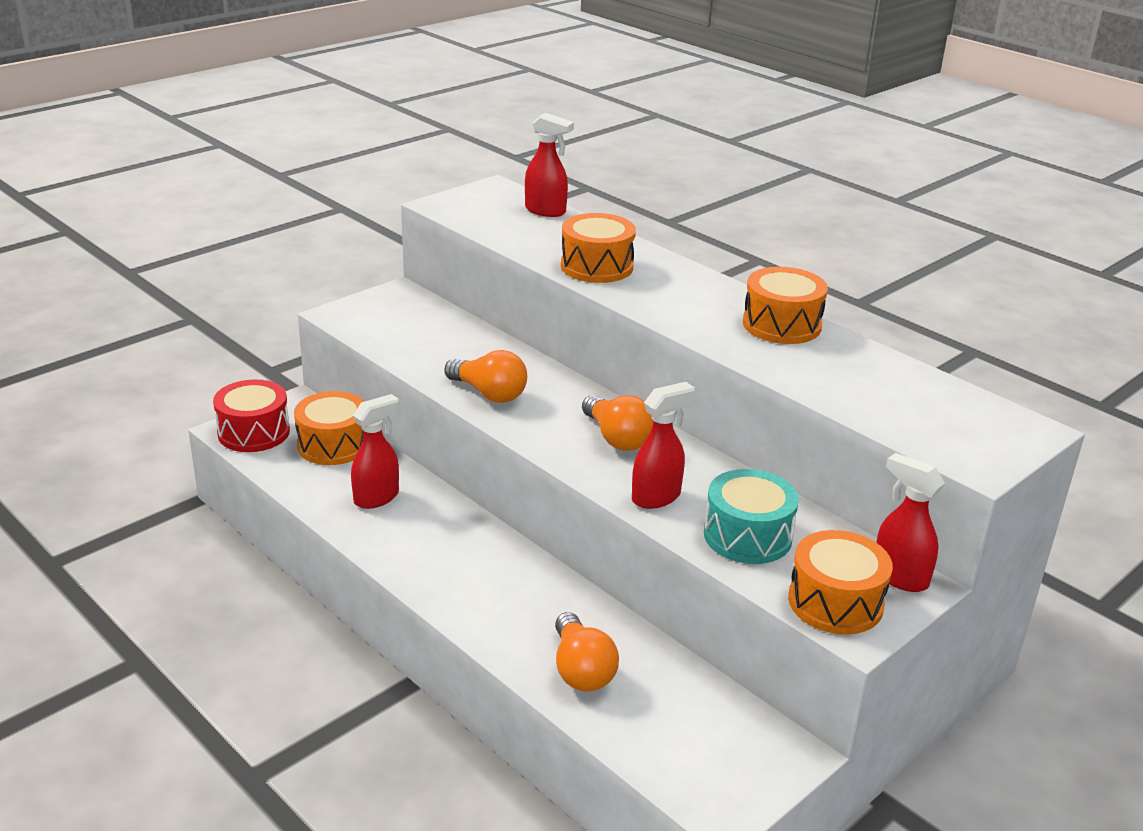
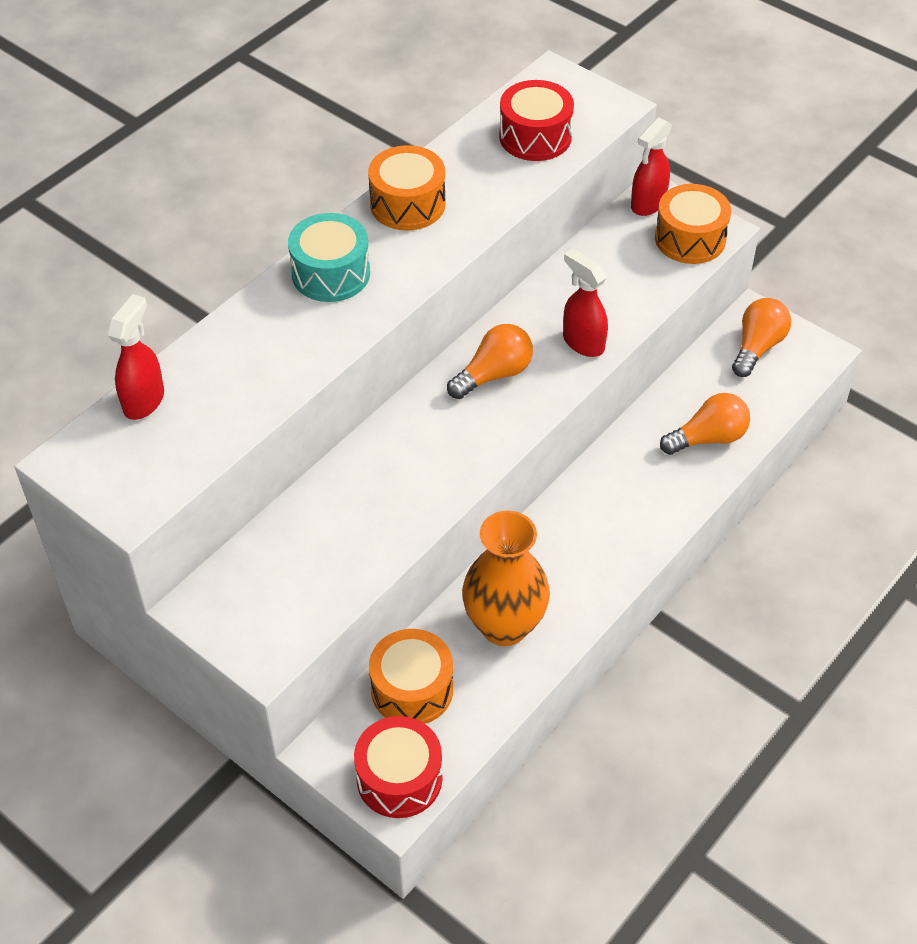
camera: 95 degrees left, 20 degrees up
(377, 497) = (504, 626): red spray bottle -> orange vase
(489, 393) = (431, 481): orange light bulb -> orange light bulb (757, 347)
(596, 266) = (299, 342): orange drum -> none
(747, 536) = (622, 285): turquoise drum -> turquoise drum (331, 273)
(904, 404) = (535, 137): none -> red drum

